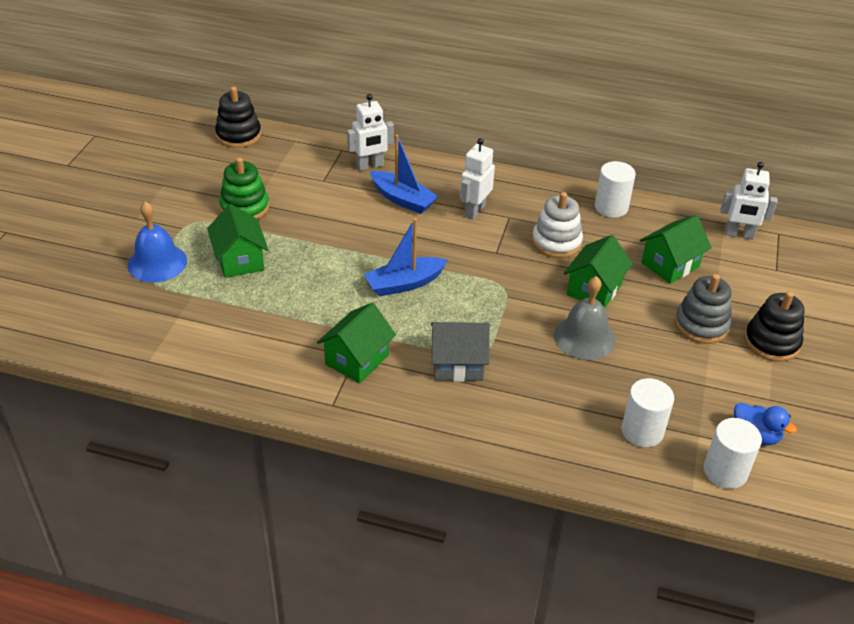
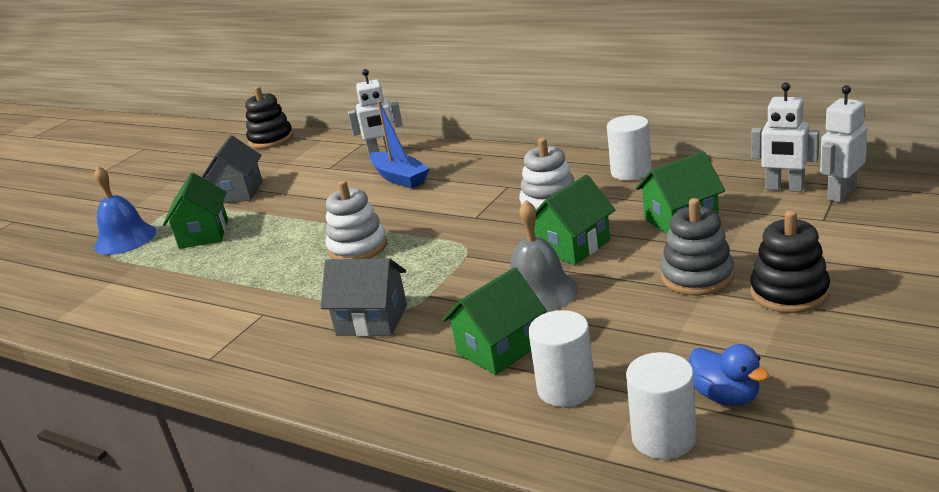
camera: 20 degrees right, 15 degrees down
(244, 207) = (238, 193): green stacking toy -> grey house
(357, 360) = (263, 316): green house -> green house (499, 349)
(405, 284) = (358, 248): blue boat -> white stacking toy
(474, 211) = (471, 183): white robot -> white robot (841, 194)

